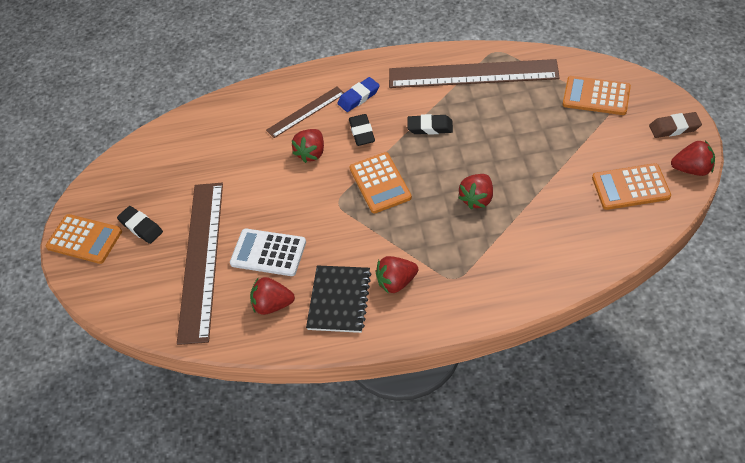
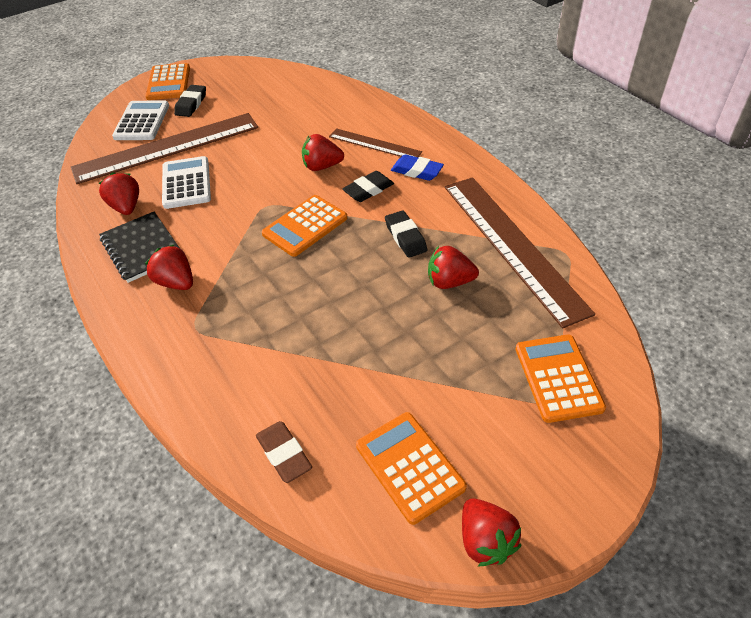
camera: 60 degrees right, 5 degrees down
(139, 273) = (142, 121): none -> white calculator
(339, 300) = (142, 248): black notebook -> black notebook turned 75 degrees clockwise
(477, 199) = (317, 311): red strawberry -> red strawberry (449, 282)
(674, 128) = (557, 493): brown eraser -> brown eraser (284, 454)

